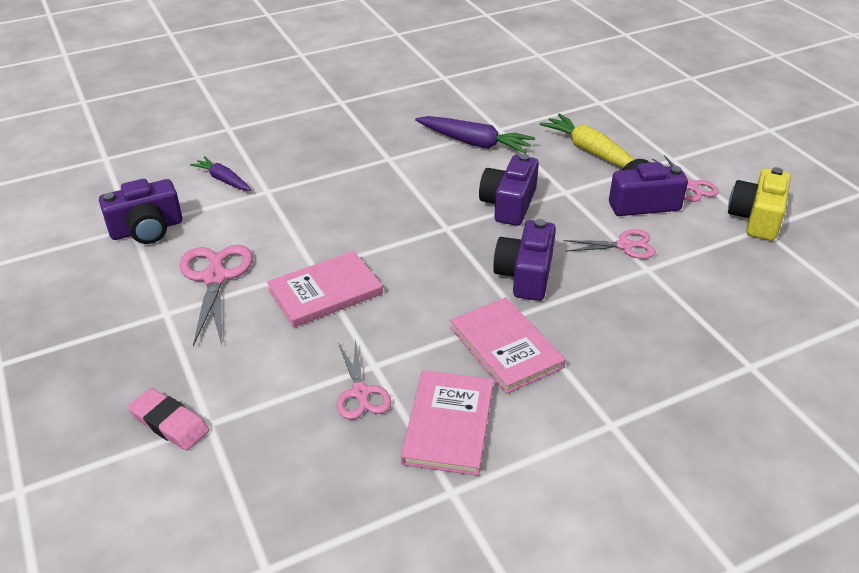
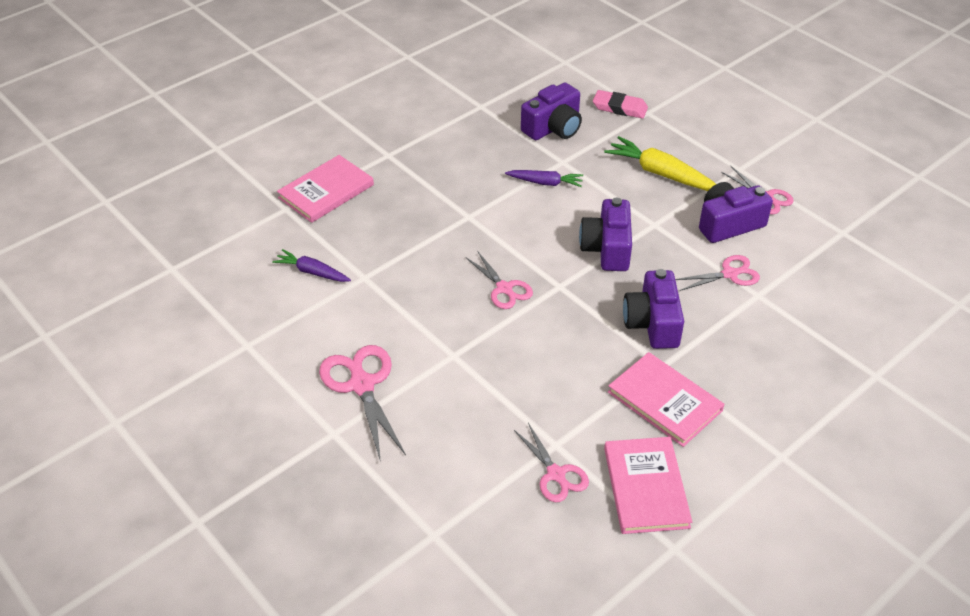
camera: 15 degrees left, 5 degrees up
(147, 229) = (264, 345): purple camera -> purple camera (553, 128)
(170, 423) = (397, 542): pink eraser -> pink eraser (619, 108)
(325, 292) = (476, 378): pink book -> pink book (326, 191)
(392, 221) = (504, 288): none -> pink scissors
(474, 143) = (545, 183): purple carrot -> purple carrot, size x0.62
(756, 218) = (834, 222): yellow camera -> none

